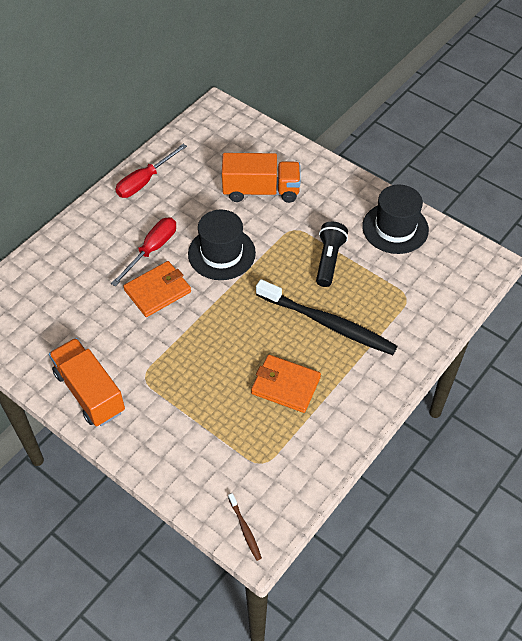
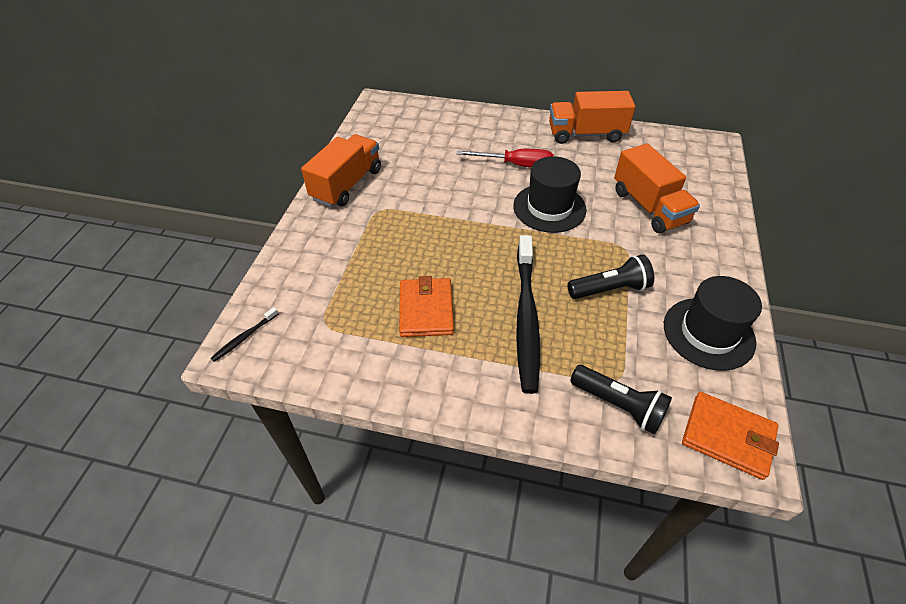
camera: 65 degrees right, 5 degrees down
(144, 181) = (586, 134): red screwdriver -> orange truck
(157, 291) = (475, 184): orange wallet -> orange wallet (727, 436)
(245, 529) = (244, 338): brown toothbrush -> black toothbrush
(425, 307) = (618, 405): none -> black flashlight

